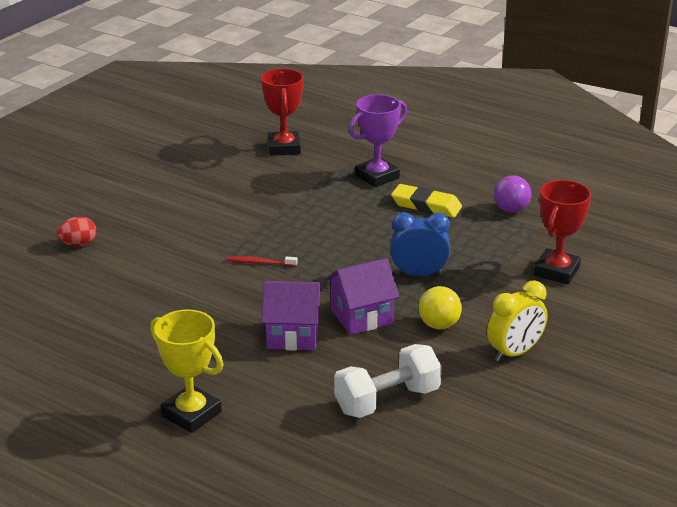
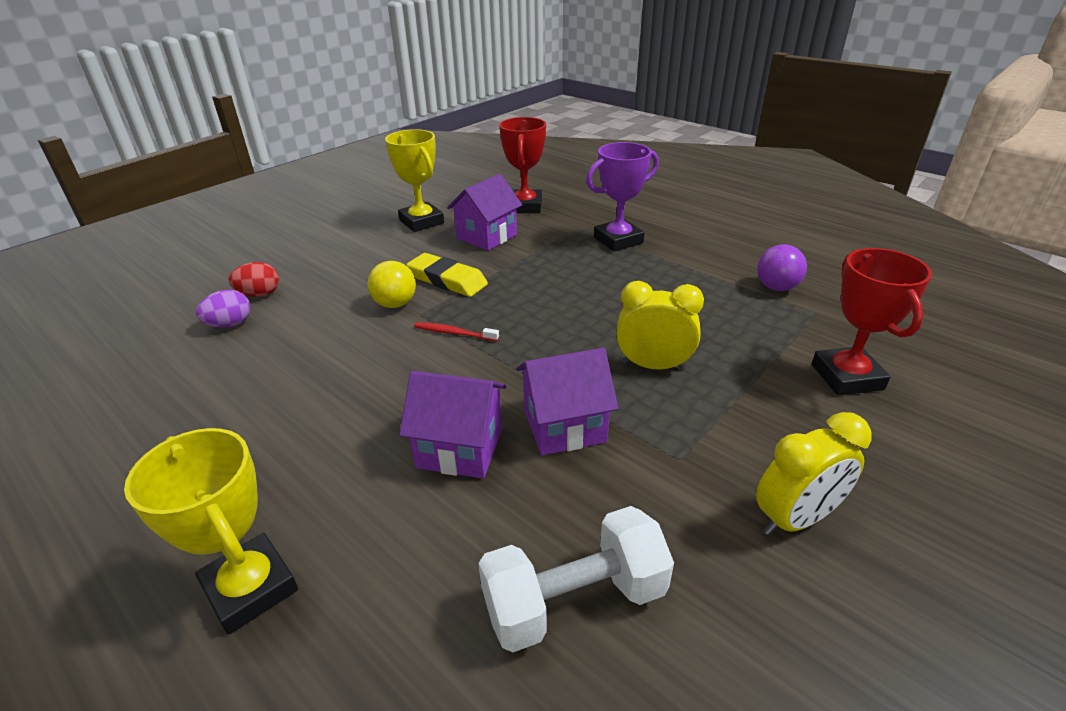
camera: 10 degrees right, 5 degrees up
(69, 269) = (230, 324): none -> purple egg
(191, 169) = (421, 222): none -> yellow trophy
(258, 180) = (487, 236): none -> purple house
(419, 274) = (653, 366): blue clock -> yellow clock
(426, 205) = (671, 275): yellow eraser -> yellow eraser (447, 280)
(439, 325) = (675, 451): yellow ball -> yellow ball (395, 304)
(556, 271) = (847, 377): red trophy -> red trophy turned 45 degrees counterclockwise

